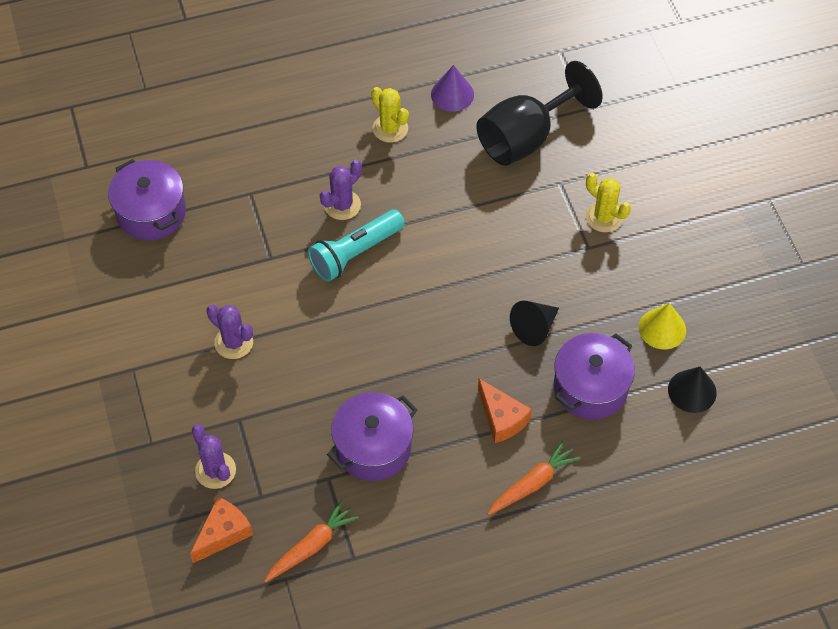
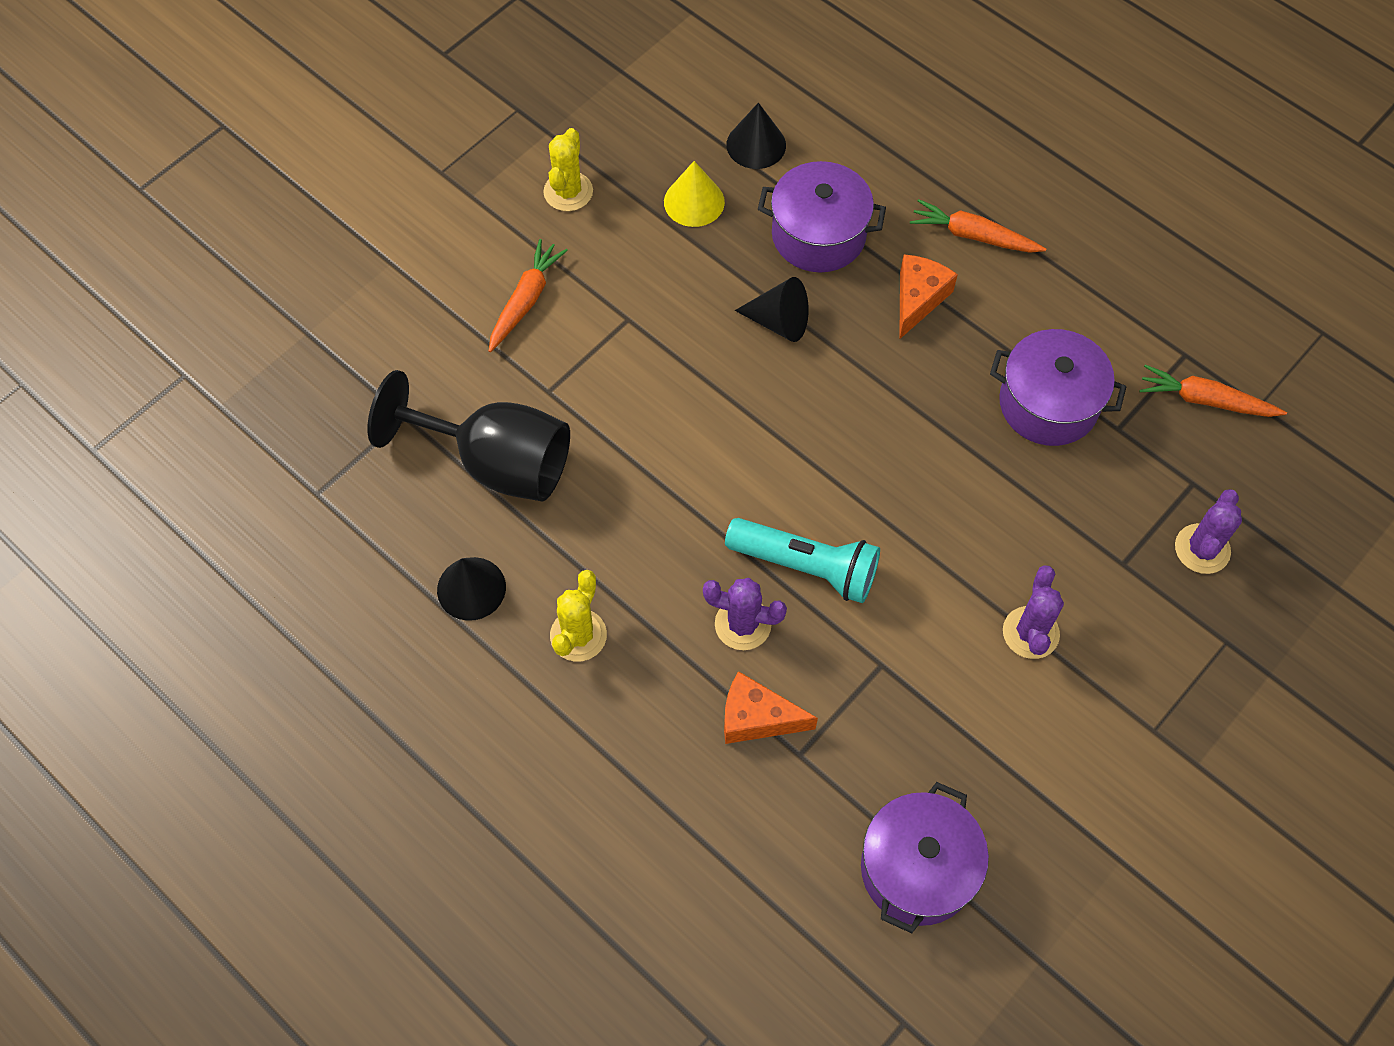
camera: 120 degrees left, 5 degrees up
(223, 533) = (1264, 495): orange cheese -> orange cheese (757, 718)
(452, 94) = (471, 588): purple cone -> black cone
(604, 217) = (572, 322): yellow cactus -> yellow cactus (568, 192)
(635, 200) = (526, 300): none -> orange carrot

